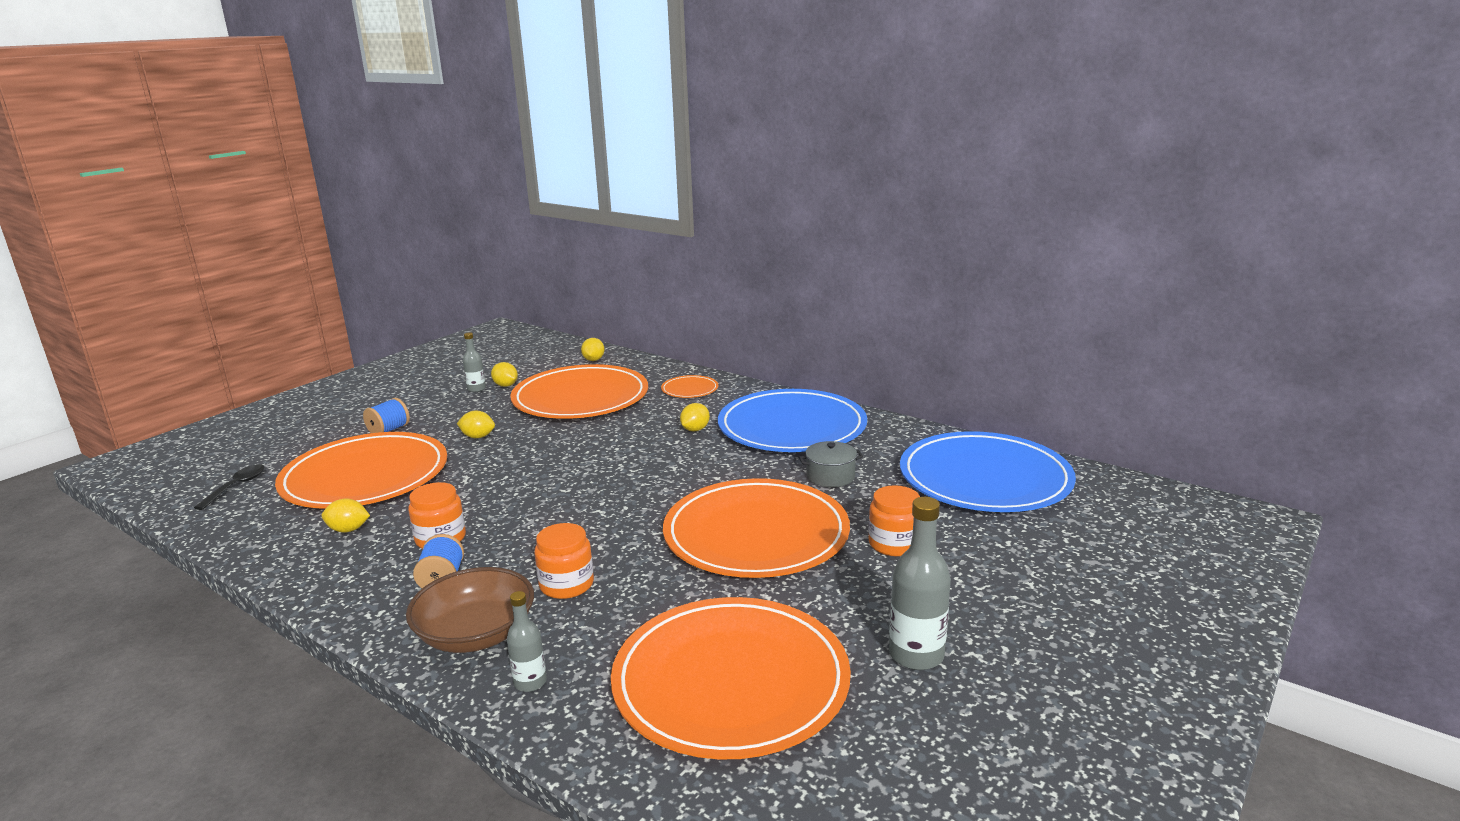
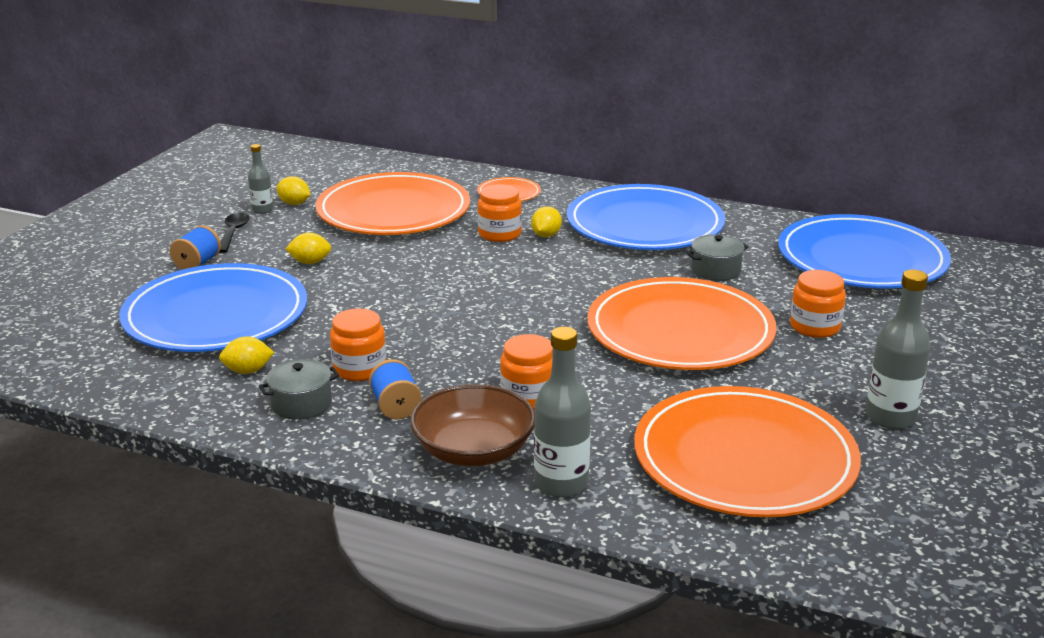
camera: 15 degrees left, 5 degrees up
(236, 486) = (69, 340): black spoon -> black spoon (233, 233)
(365, 476) = (216, 315): orange plate -> blue plate
(366, 567) = (301, 404): none -> grey pot
(530, 682) = (561, 484): grey bottle -> grey bottle, size x1.70
(593, 360) = (374, 167): yellow lemon -> none
(655, 425) = (499, 234): none -> orange jar

